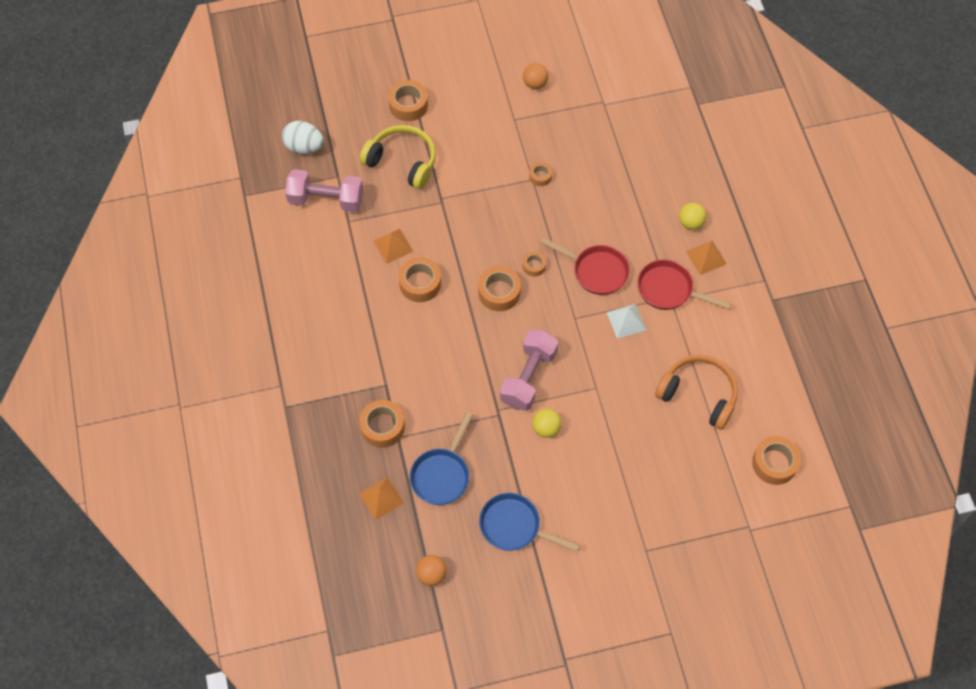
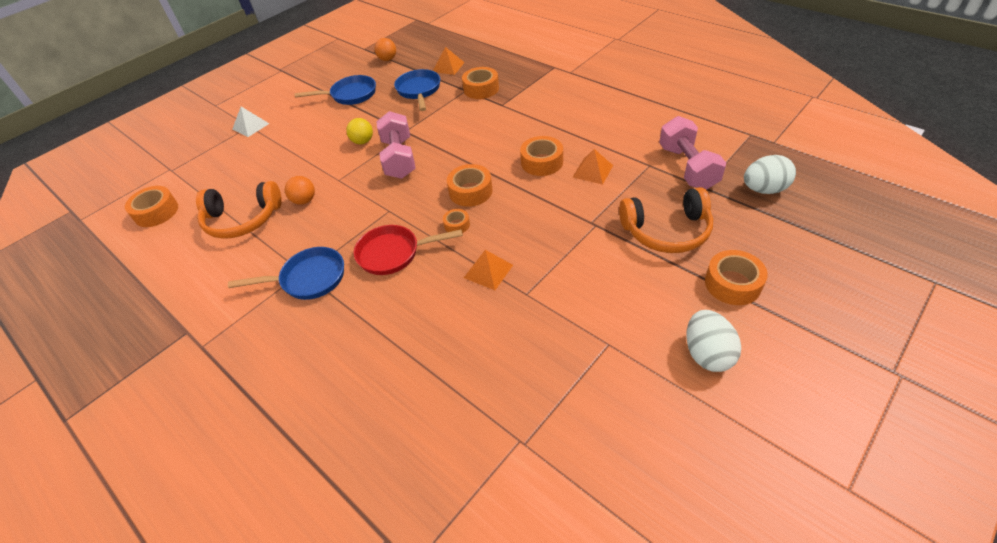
camera: 150 degrees right, 15 degrees down
(326, 200) = (687, 167): pink dumbbell -> pink dumbbell turned 75 degrees counterclockwise
(402, 162) = (666, 231): yellow headphones -> orange headphones
(469, 82) = (707, 354): none -> white egg
(535, 84) = (631, 407): orange ball -> orange ball (304, 200)
(540, 176) = (520, 301): orange tape -> none
(626, 321) = (339, 233): white pyramid -> white pyramid (250, 126)
(669, 290) = (308, 279): red pan -> blue pan
(690, 223) = (315, 356): yellow ball -> none
(706, 257) = (280, 331): orange pyramid -> orange pyramid (488, 271)

